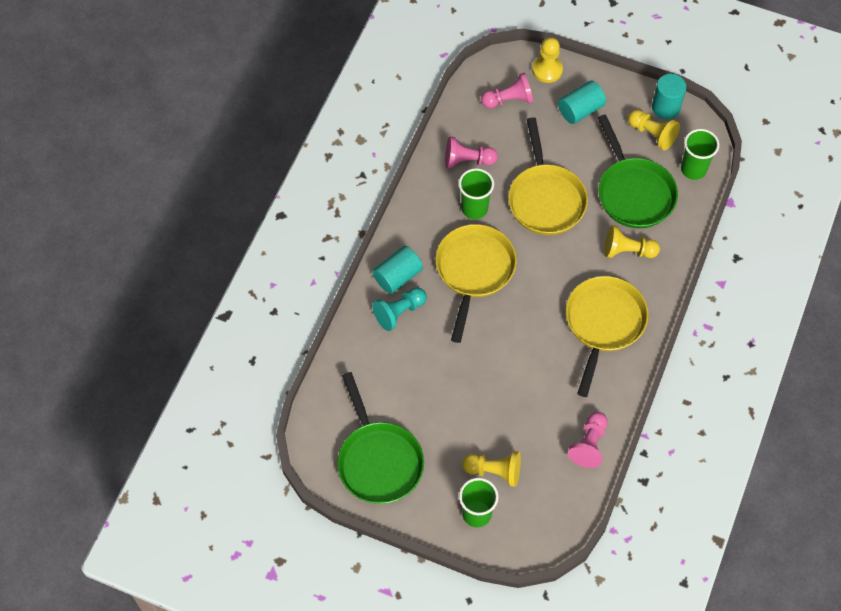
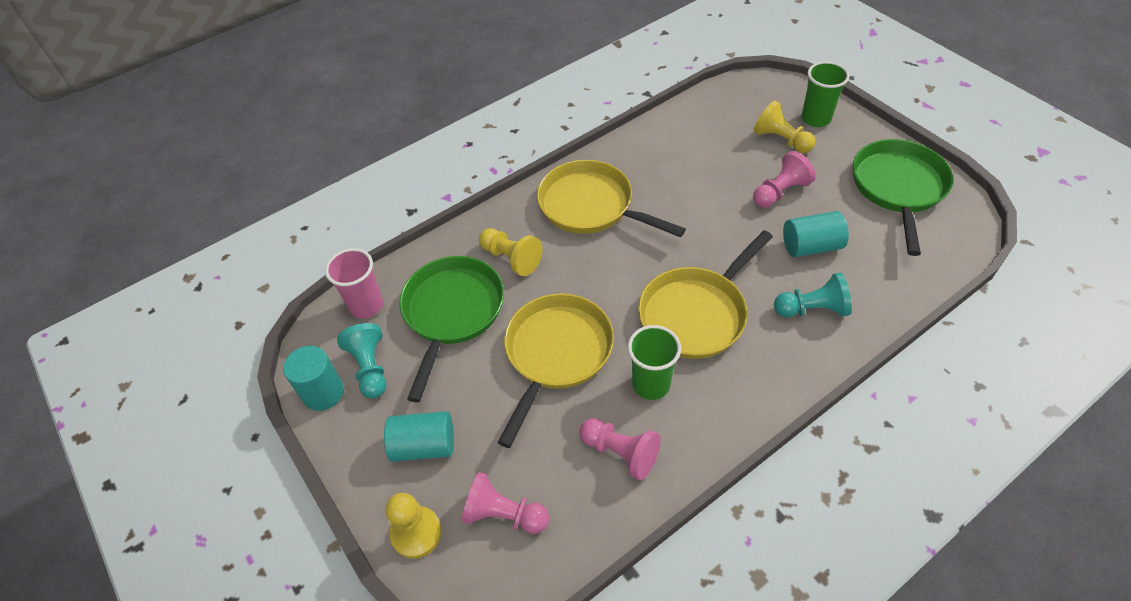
camera: 145 degrees left, 10 degrees down
(398, 276) = (795, 349): turquoise cylinder -> turquoise cylinder (811, 246)
(589, 445) = (678, 126): pink pawn -> pink pawn (780, 192)
(603, 324) = (591, 206): yellow pan -> yellow pan turned 75 degrees clockwise
(652, 134) = (370, 368): yellow pawn -> turquoise pawn
(693, 169) = (366, 306): green cup -> pink cup

